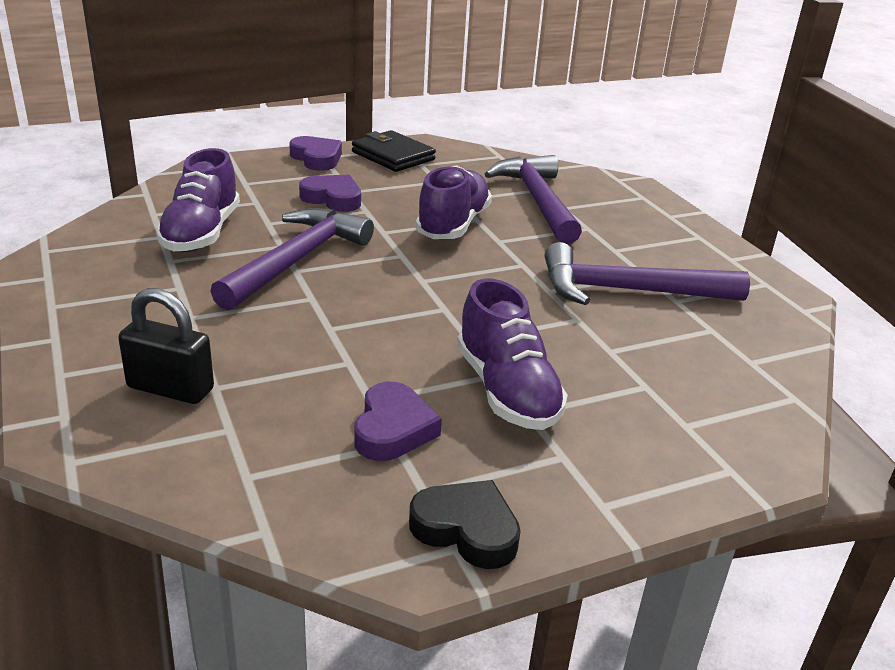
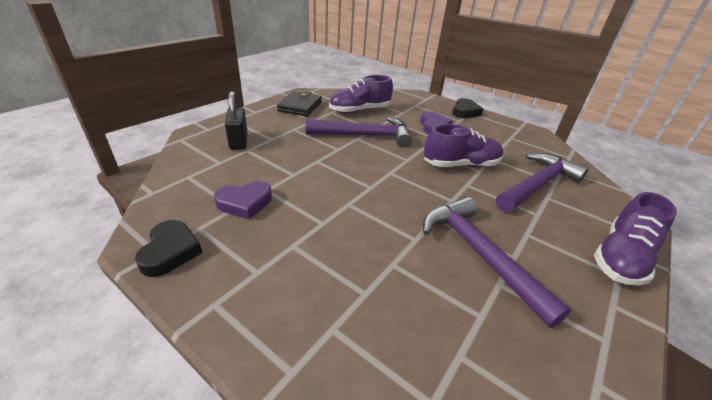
camera: 60 degrees right, 5 degrees up
(317, 158) = (465, 112): purple heart -> black heart
(393, 156) = (504, 128): black wallet -> black wallet (300, 106)
(506, 391) = (308, 231): purple shoe -> purple shoe (621, 257)

